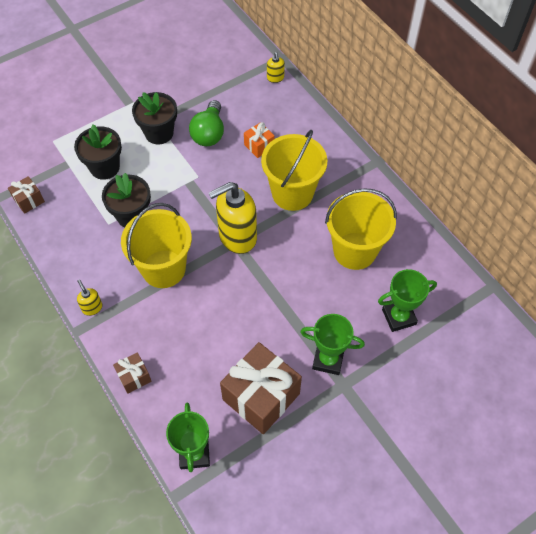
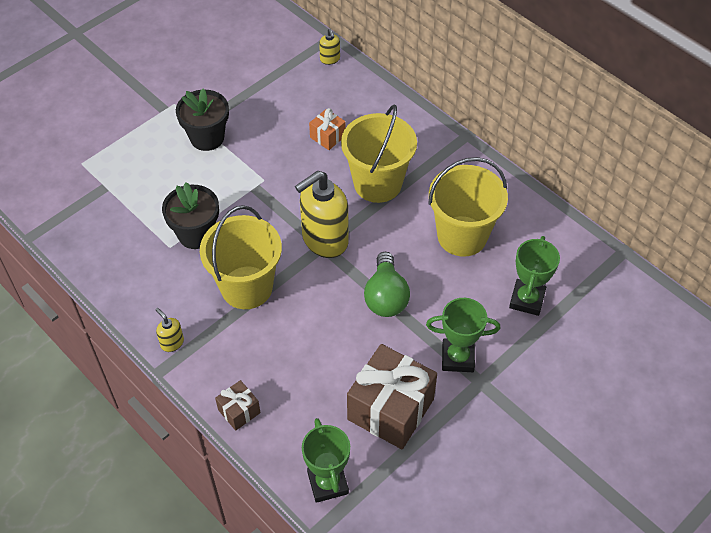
camera: 10 degrees left, 5 degrees down
(29, 200) = (68, 234): brown gift -> none
(105, 167) = (151, 185): black flower pot -> none
(209, 133) = (266, 130): green light bulb -> green light bulb (386, 296)
(399, 317) = (527, 300): green trophy -> green trophy turned 45 degrees counterclockwise

